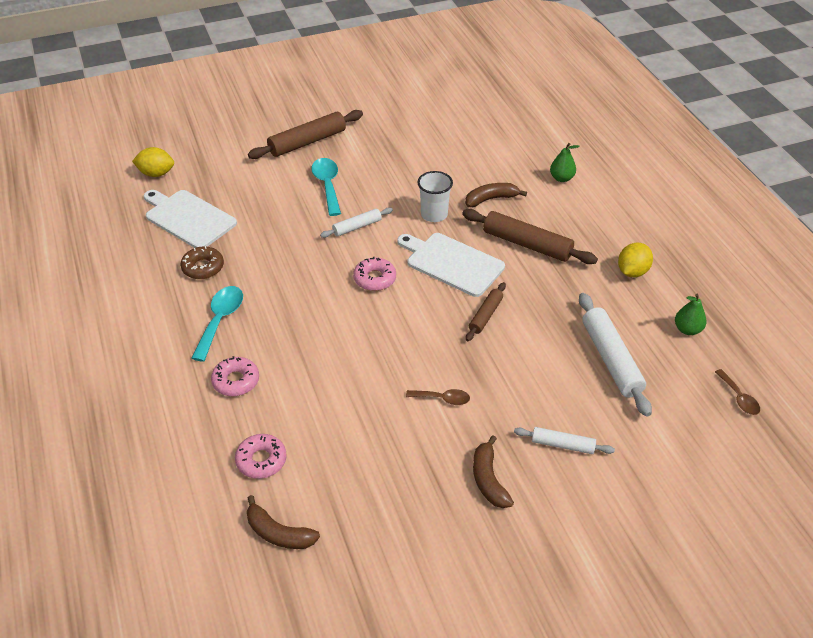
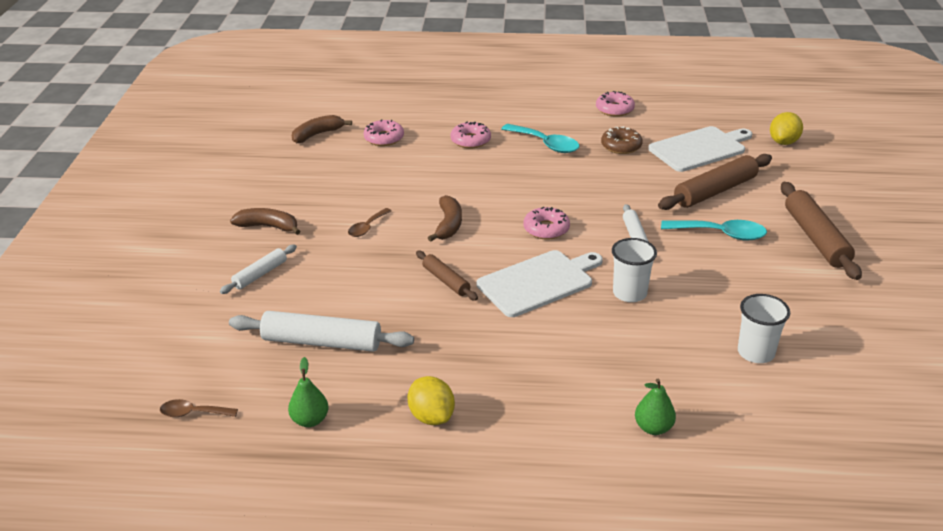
camera: 115 degrees right, 10 degrees down
(122, 289) = (614, 109): none -> pink donut
(460, 151) = (756, 352): none -> white cup
(491, 199) = (637, 346): brown banana -> brown banana (448, 225)
(527, 244) = (535, 346): brown rolling pin -> brown rolling pin (715, 191)

